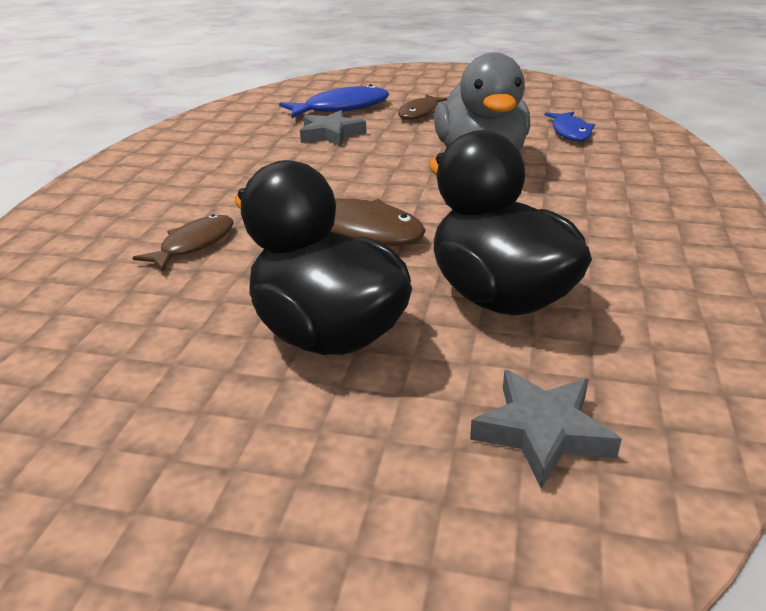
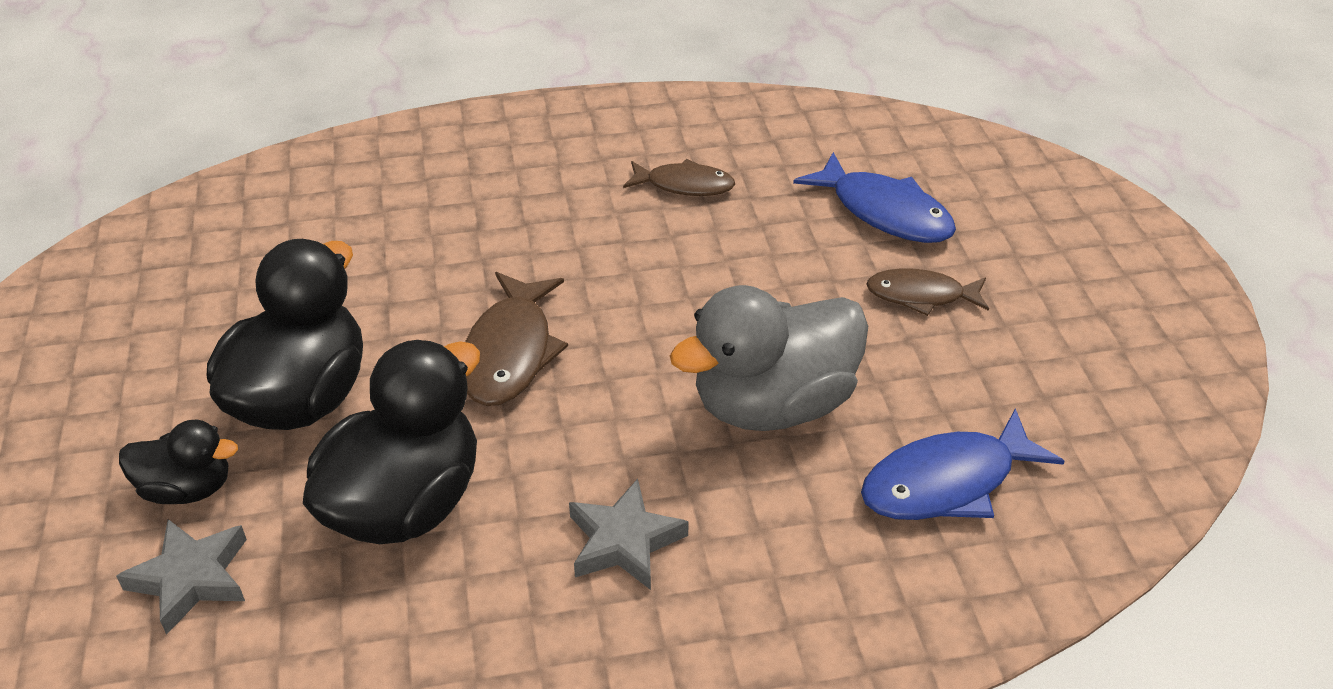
camera: 65 degrees right, 10 degrees up
(194, 244) = (431, 248): brown fish -> brown fish (684, 185)
(331, 134) = (777, 237): grey star -> grey star (624, 541)
(408, 422) = (187, 488): none -> black duck
(570, 132) = (947, 483): blue fish -> blue fish, size x1.52

